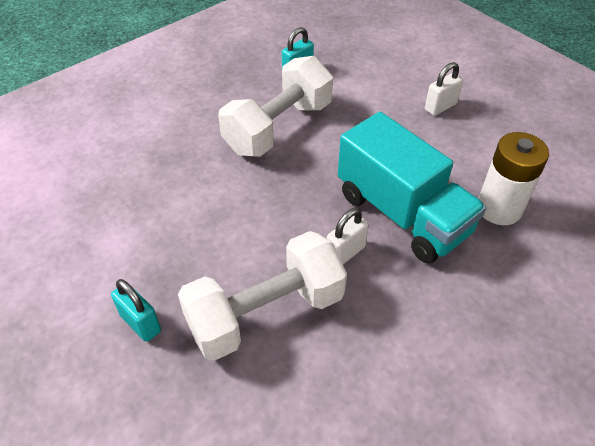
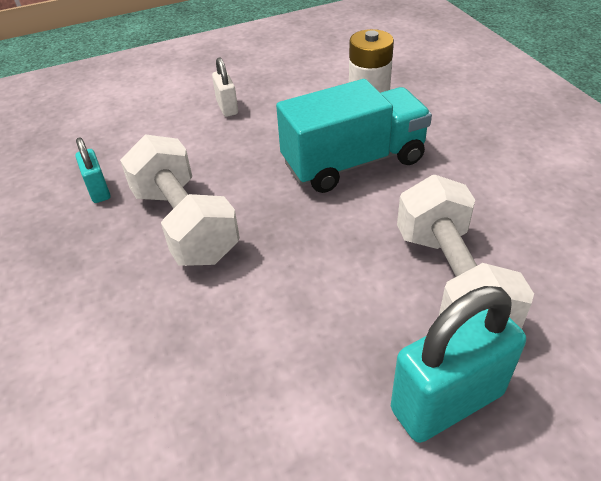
camera: 70 degrees left, 5 degrees down
(140, 323) = (447, 402): turquoise padlock -> turquoise padlock, size x1.92
(345, 253) = (389, 209): white padlock -> none

